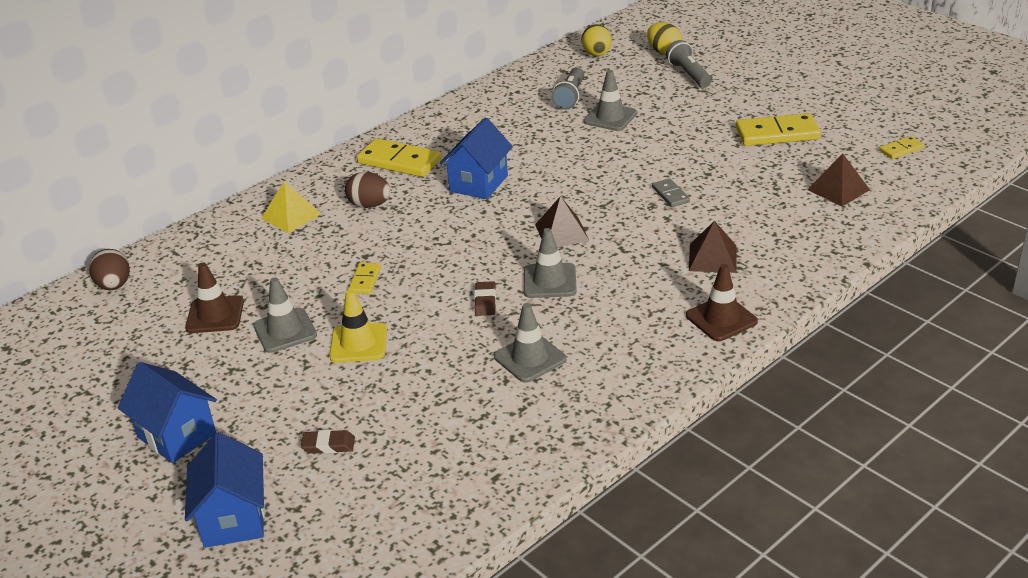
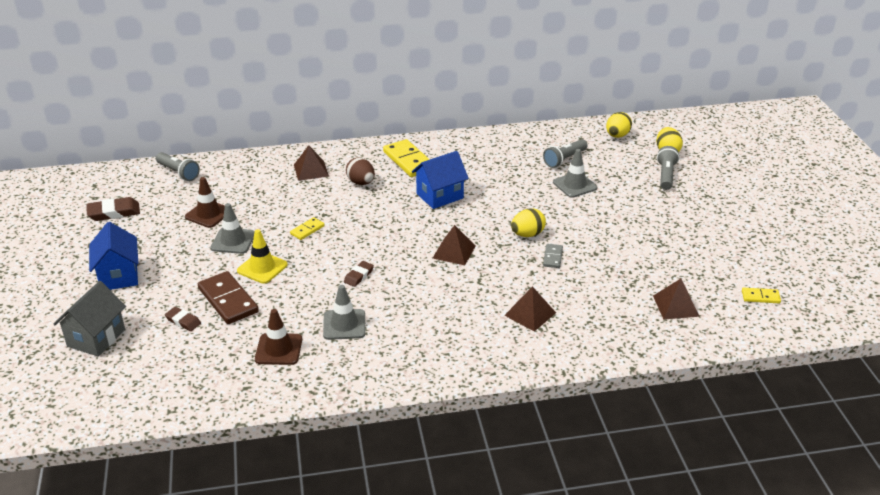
camera: 30 degrees right, 0 degrees up
(77, 367) = (114, 212): none -> brown eraser
(114, 285) = (178, 173): brown egg -> grey flashlight
(234, 518) = (96, 338): blue house -> grey house
(291, 216) = (311, 170): yellow pyramid -> brown pyramid
(358, 397) = (228, 300): none -> brown domino
(550, 281) = (410, 281): grey traffic cone -> none
(619, 183) = (527, 234): none -> yellow egg
(721, 319) = (488, 357): brown traffic cone -> brown traffic cone (279, 349)
(777, 134) = (679, 245): yellow domino -> none

